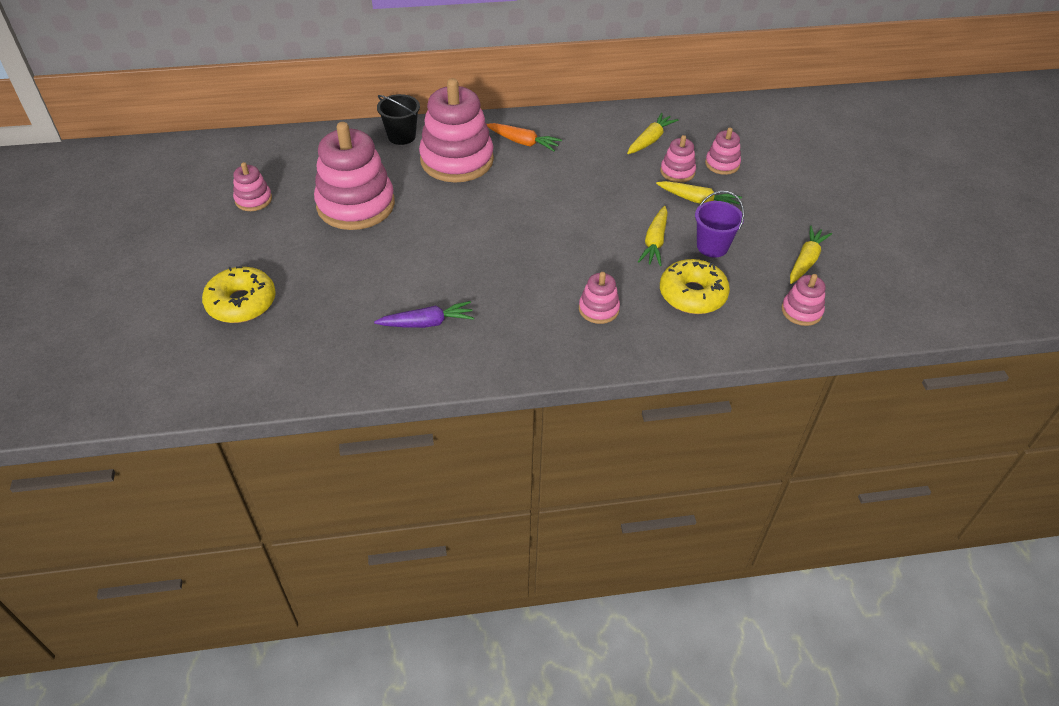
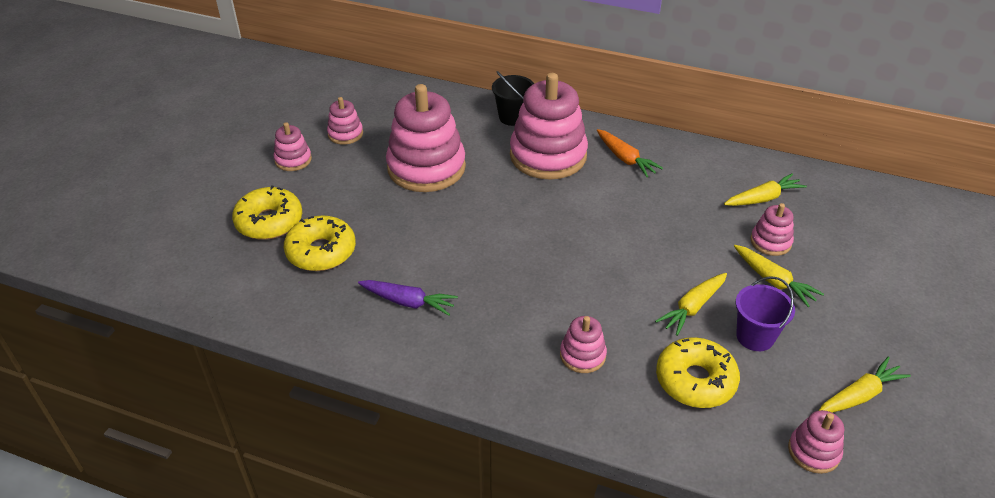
camera: 30 degrees right, 5 degrees down
(314, 311) = (321, 252): none -> yellow donut
(722, 164) = (829, 250): pink stacking toy -> pink stacking toy (293, 160)

